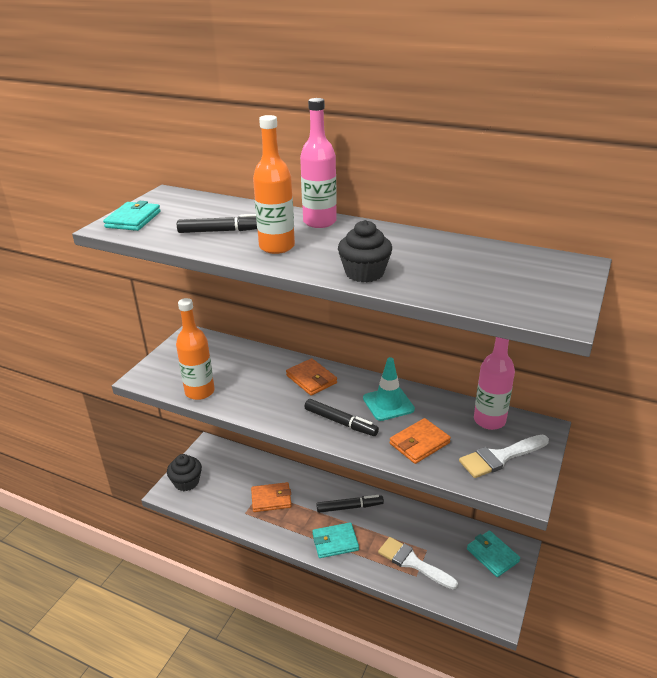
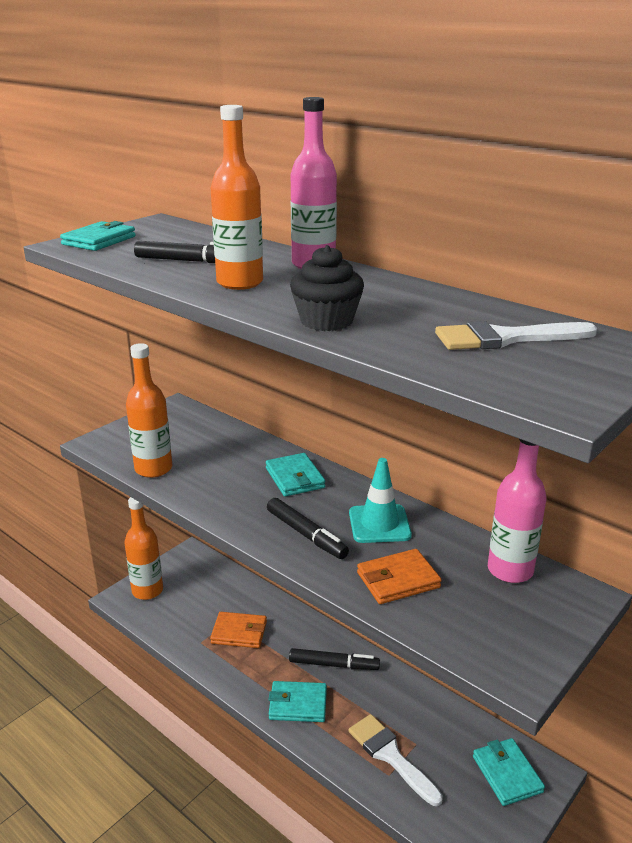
camera: 15 degrees right, 5 degrees down
(186, 482) = (147, 590): black cupcake -> orange bottle
(311, 379) = (295, 478): orange wallet -> turquoise wallet
(500, 457) = (504, 620): white brush -> white brush (505, 338)

